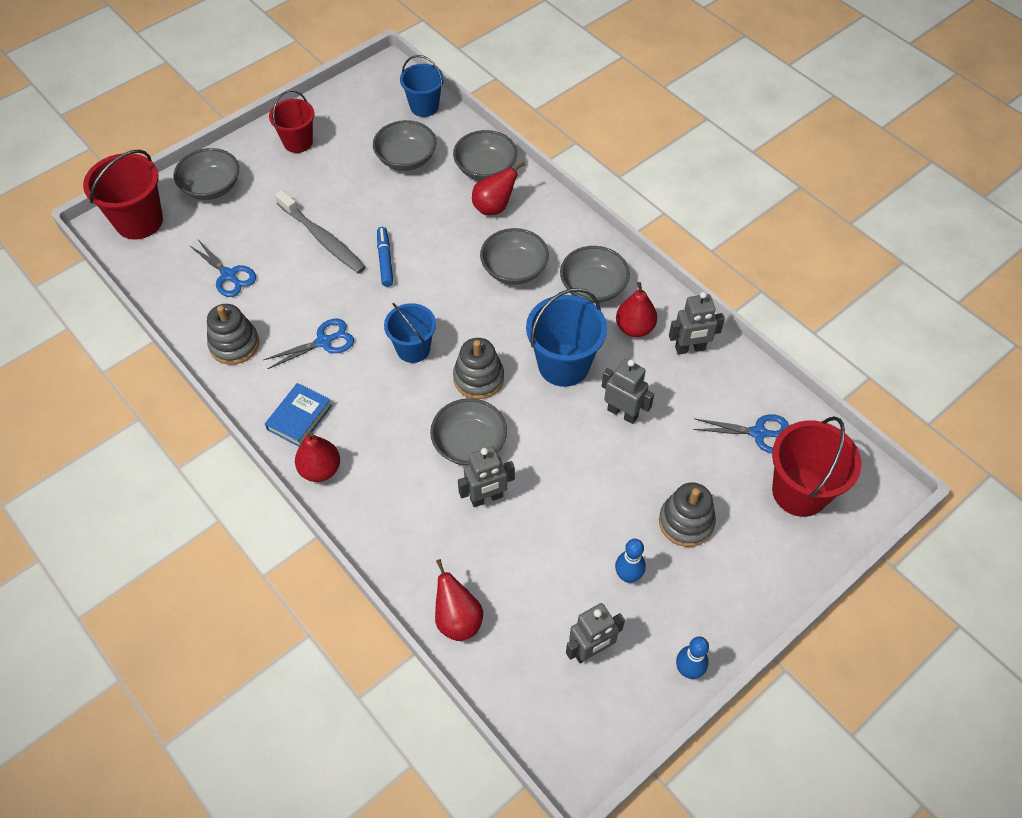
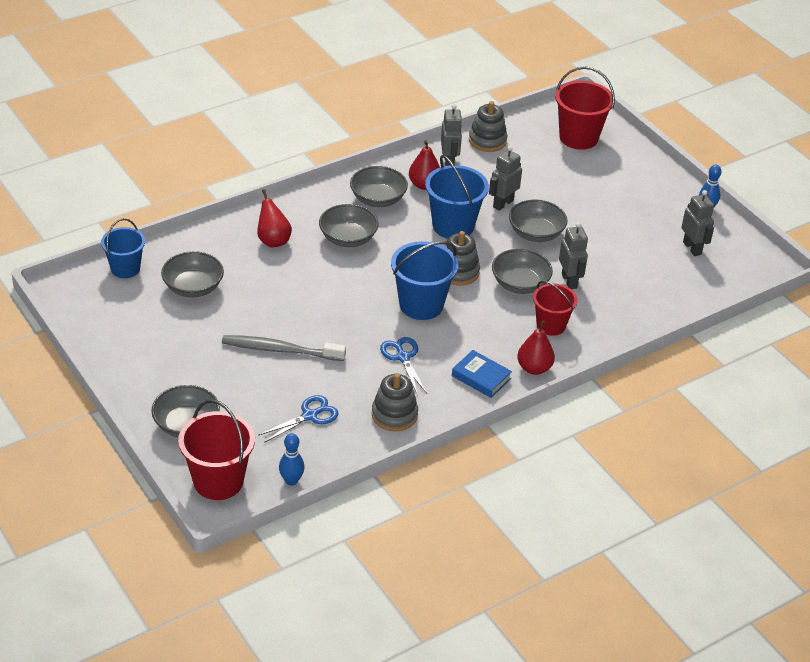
camera: 85 degrees left, 15 degrees down
(298, 142) = (143, 359): red bucket -> red bucket (551, 325)
(322, 238) = (280, 350): grey toothbrush -> grey toothbrush turned 135 degrees counterclockwise
(385, 260) = (318, 312): blue marker -> none
(413, 349) = (421, 305): blue bucket -> blue bucket, size x1.52
(458, 619) = (668, 307): red pear -> none
(485, 168) = (223, 240): grey bowl -> grey bowl (536, 233)
(628, 576) = (637, 223): blue bowling pin -> blue bowling pin (291, 480)
(686, 522) = (598, 190): grey stacking toy -> grey stacking toy (487, 140)
(758, 433) = (529, 145): blue scissors -> none

